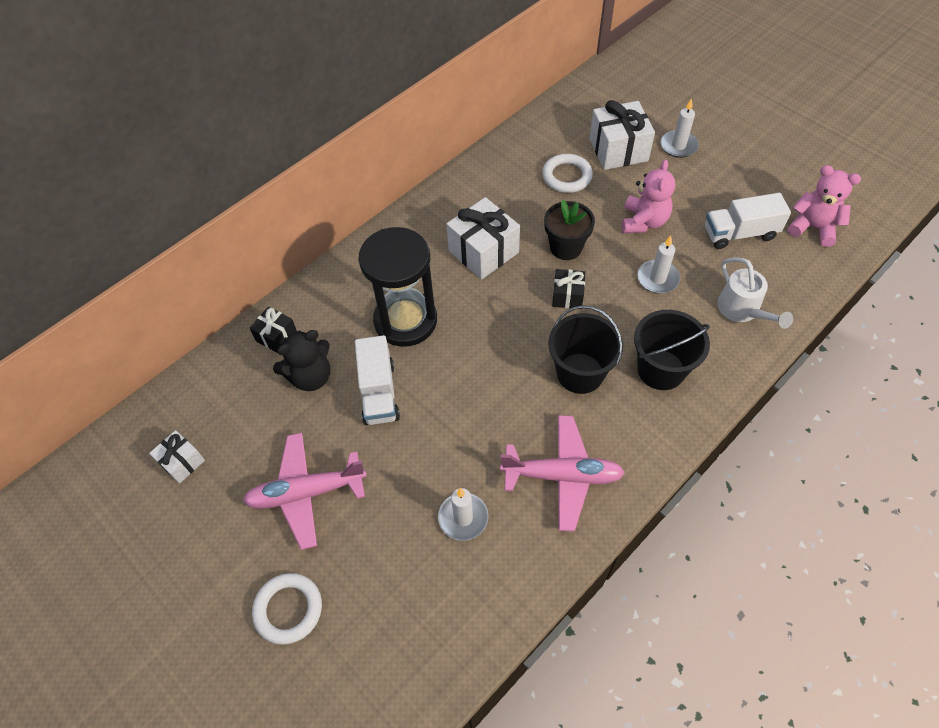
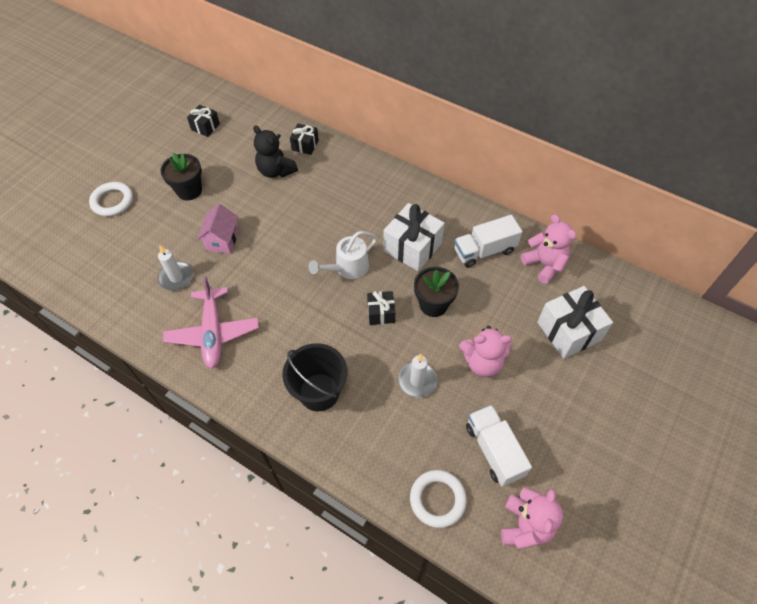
camera: 75 degrees right, 0 degrees up
(182, 462) = (205, 127): white gift -> black gift
(306, 493) = (189, 190): pink plane -> black flower pot
(379, 392) = (269, 210): white truck -> white truck (484, 251)
(405, 320) = (333, 212): black hourglass -> none
(414, 454) = (222, 240): none -> pink house
(536, 148) = (544, 265): none -> pink teddy bear
(567, 176) = (517, 293): white ring -> white ring (437, 499)
(580, 373) = (305, 332): black bucket -> none
(678, 146) = (596, 384): white candle -> none
(742, 310) = (397, 457): white watering can -> white watering can (347, 268)

